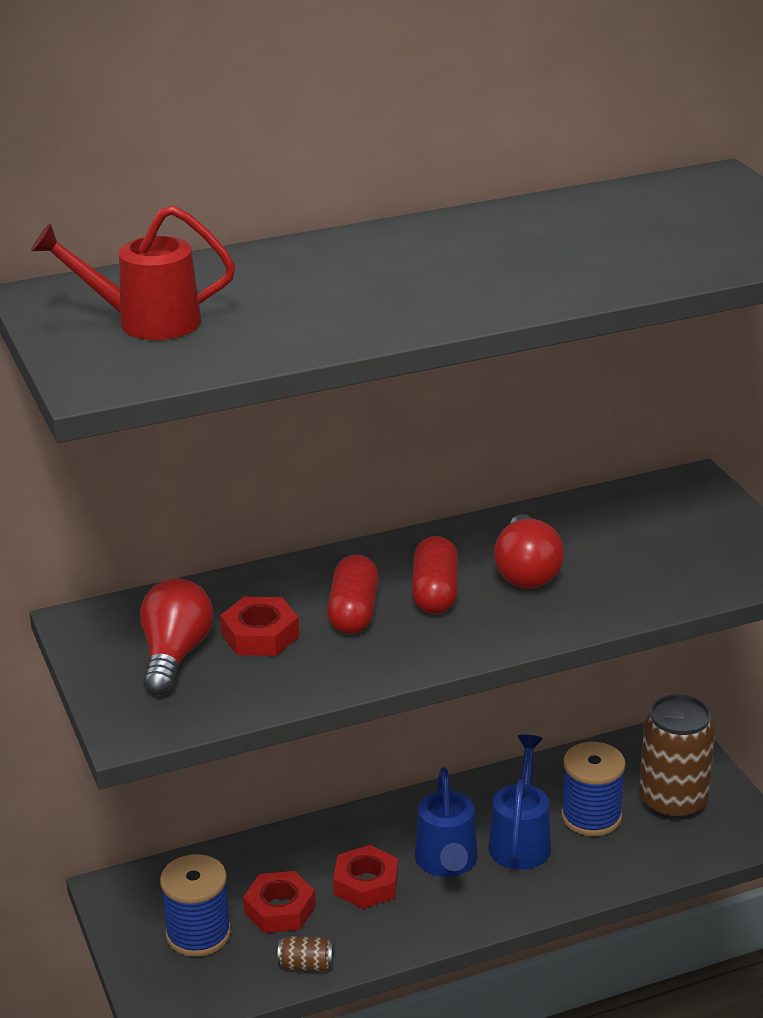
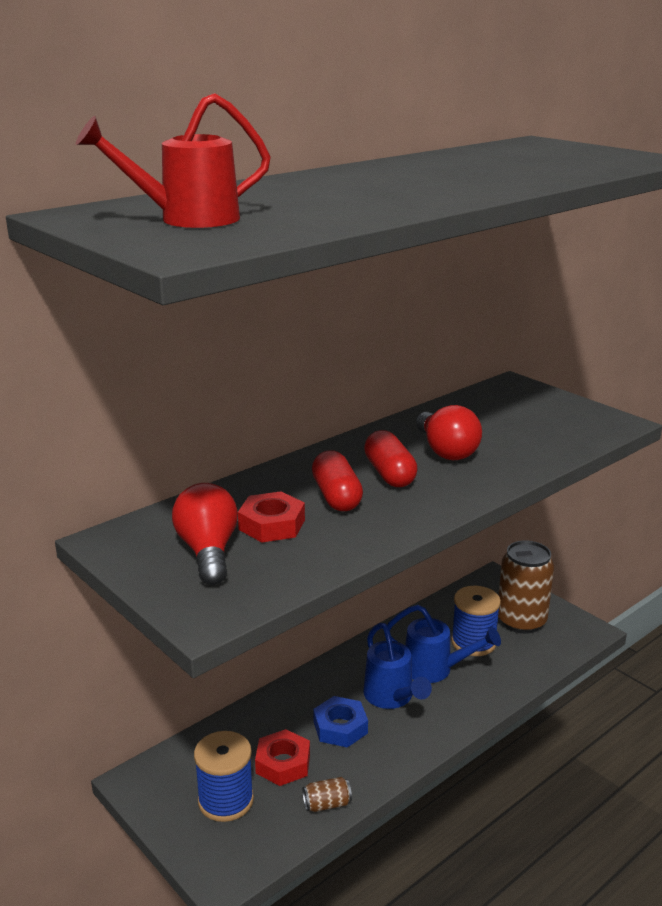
camera: 20 degrees left, 5 degrees down
(366, 884) = (340, 727): red nut -> blue nut
(521, 840) = (435, 669): blue watering can -> blue watering can turned 120 degrees clockwise

